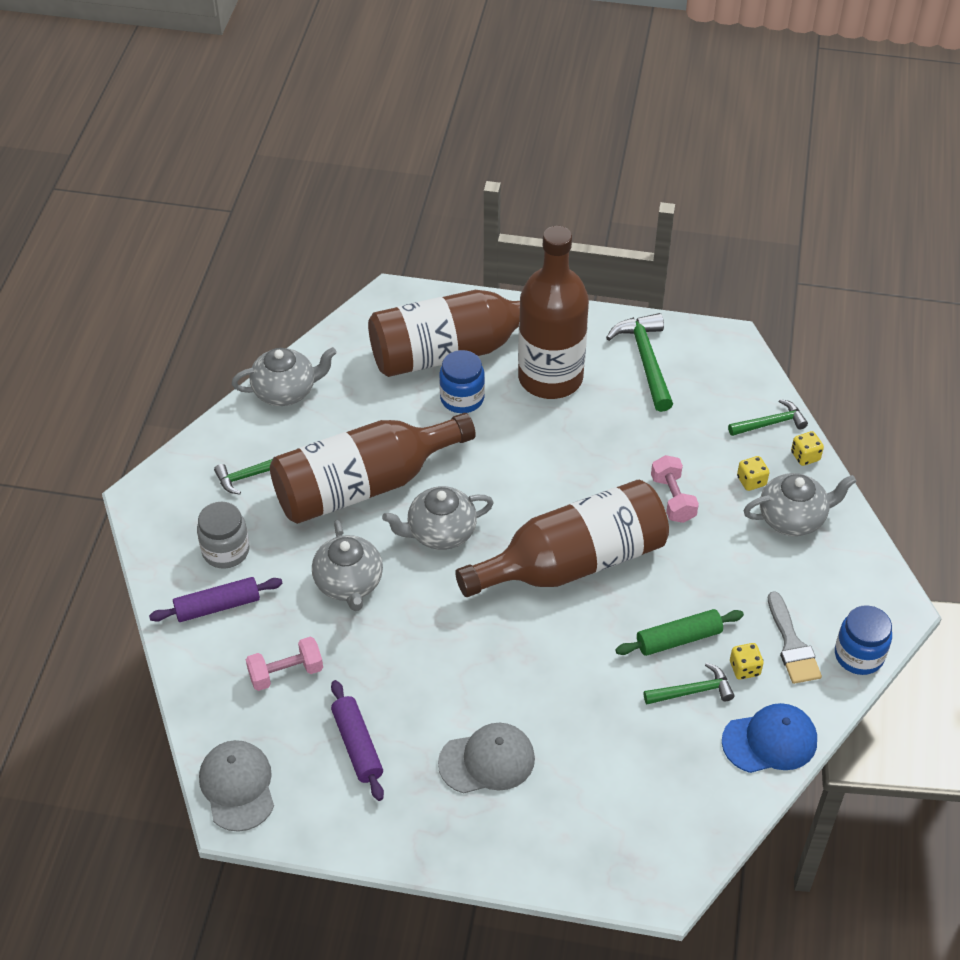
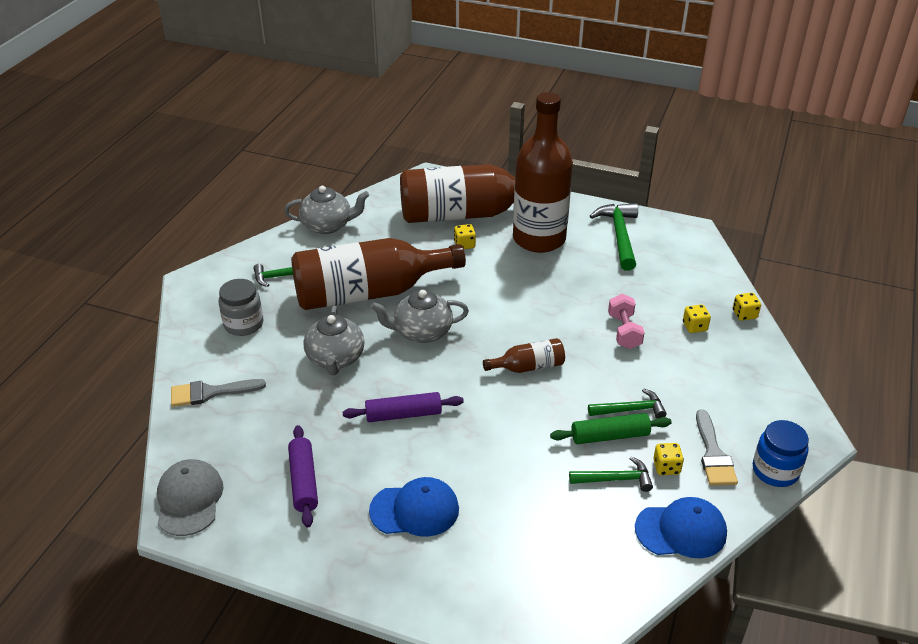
camera: 10 degrees right, 10 degrees down
(216, 649) = (210, 393): none -> grey brush
(217, 606) = (223, 362): purple rolling pin -> purple rolling pin (403, 414)
(286, 673) = (261, 417): pink dumbbell -> none
(462, 398) = (464, 245): blue jar -> yellow dice
(487, 761) = (415, 510): grey cap -> blue cap
(573, 562) = (528, 367): brown bottle -> brown bottle, size x0.44
(770, 423) = (717, 288): green hammer -> green hammer (630, 410)
(793, 518) = (727, 357): grey teapot -> none

